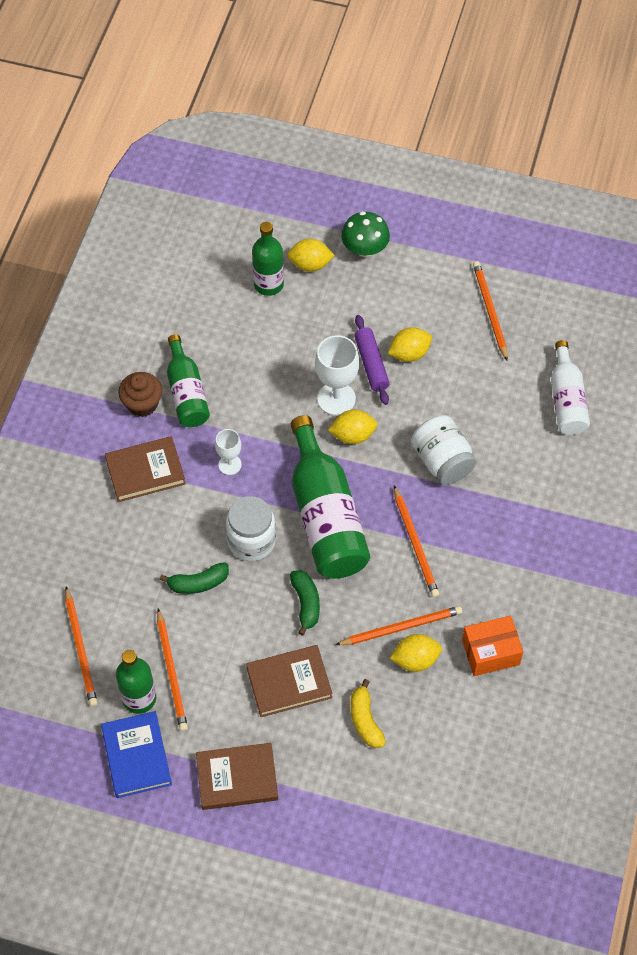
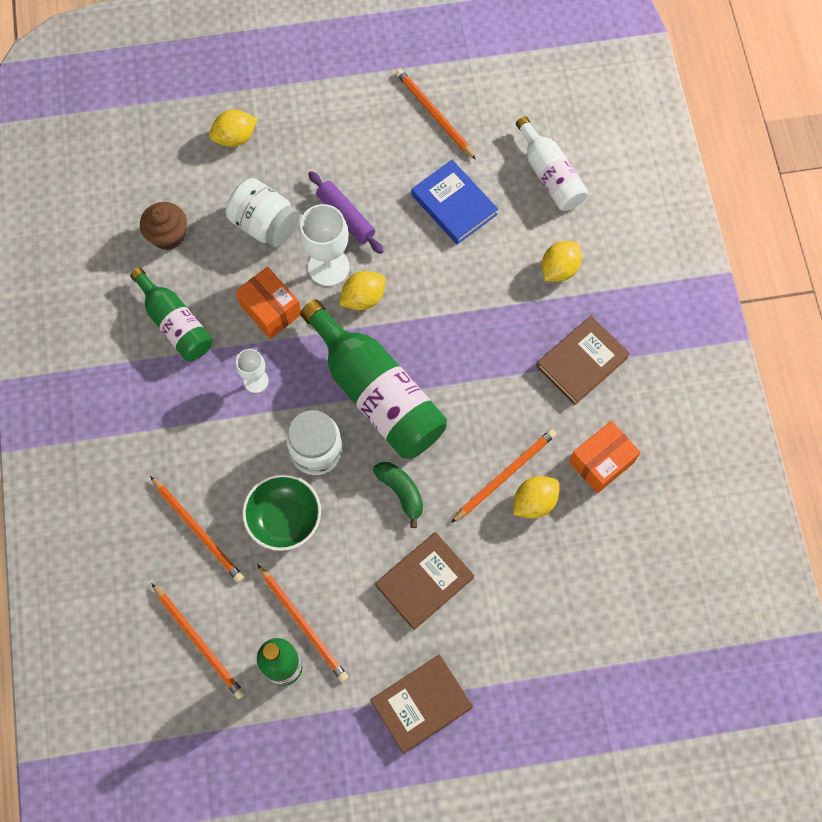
camera: 25 degrees left, 10 degrees up
(137, 756) = (311, 728): blue book -> blue book (454, 204)
(142, 404) = (136, 355): brown cupcake -> brown cupcake (168, 235)
(145, 471) = (174, 425): brown book -> brown book (582, 362)
(198, 583) = (284, 519): green banana -> green bowl
(268, 284) = (203, 175): green bottle -> none
(270, 413) = (270, 309): none -> orange box
(365, 248) = (281, 99): green mushroom -> none
(365, 720) = (516, 586): yellow banana -> none
(409, 353) = (377, 190): yellow lemon -> yellow lemon (559, 269)
(415, 544) = (477, 384): orange pencil -> orange pencil (198, 531)
(442, 461) = (462, 287): white jar -> white jar (265, 224)

